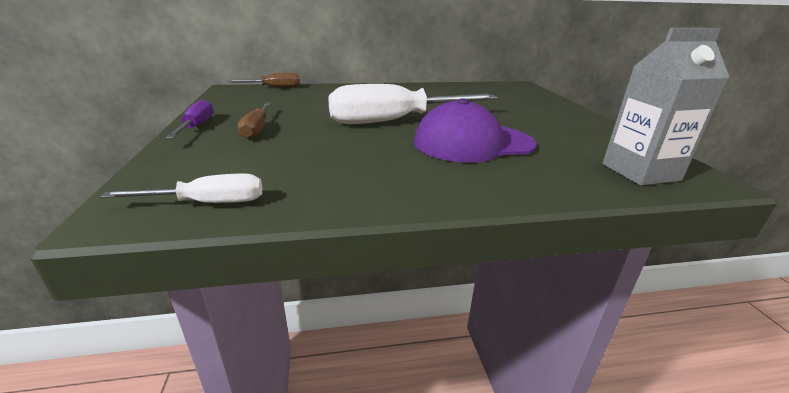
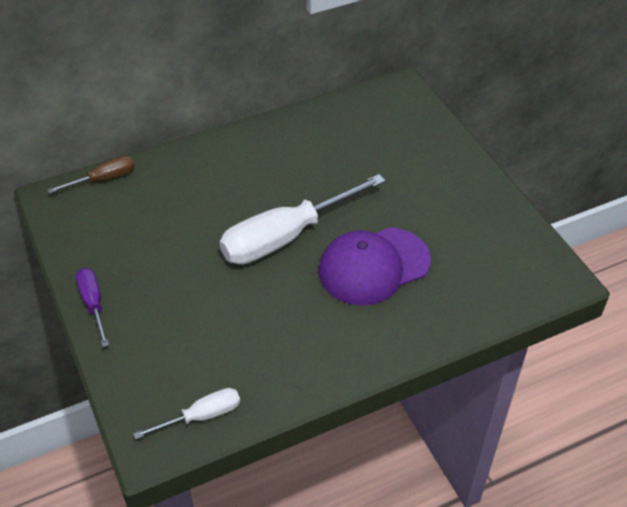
camera: 15 degrees left, 20 degrees up
(257, 129) = (157, 293): brown screwdriver -> none
(640, 172) = (515, 282): grey carton -> none

